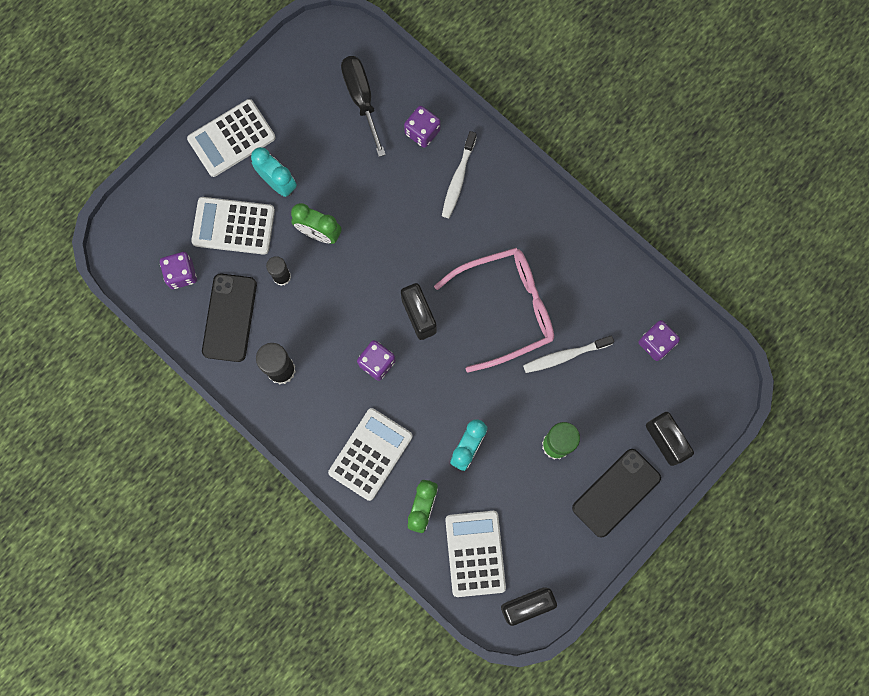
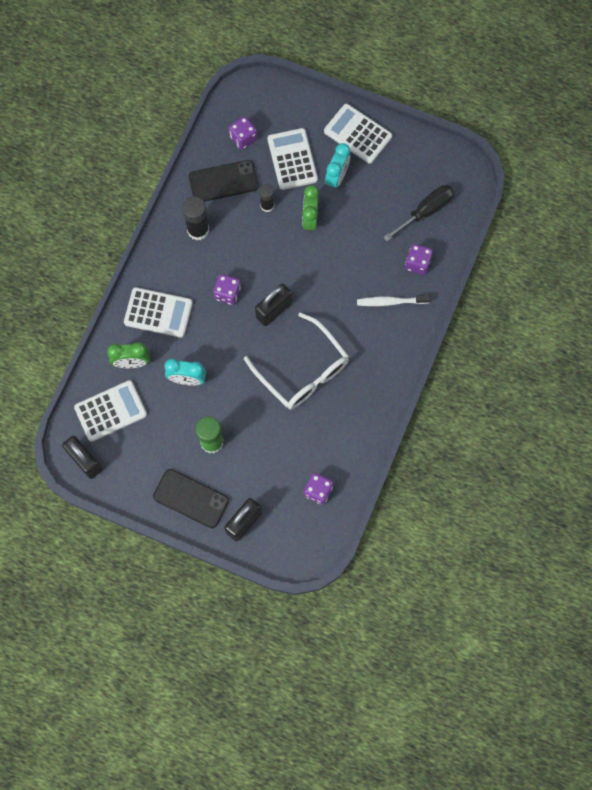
camera: 70 degrees right, 5 degrees down
(505, 309) = (303, 370): pink glasses -> white glasses
(565, 356) = (283, 426): white toothbrush -> none

